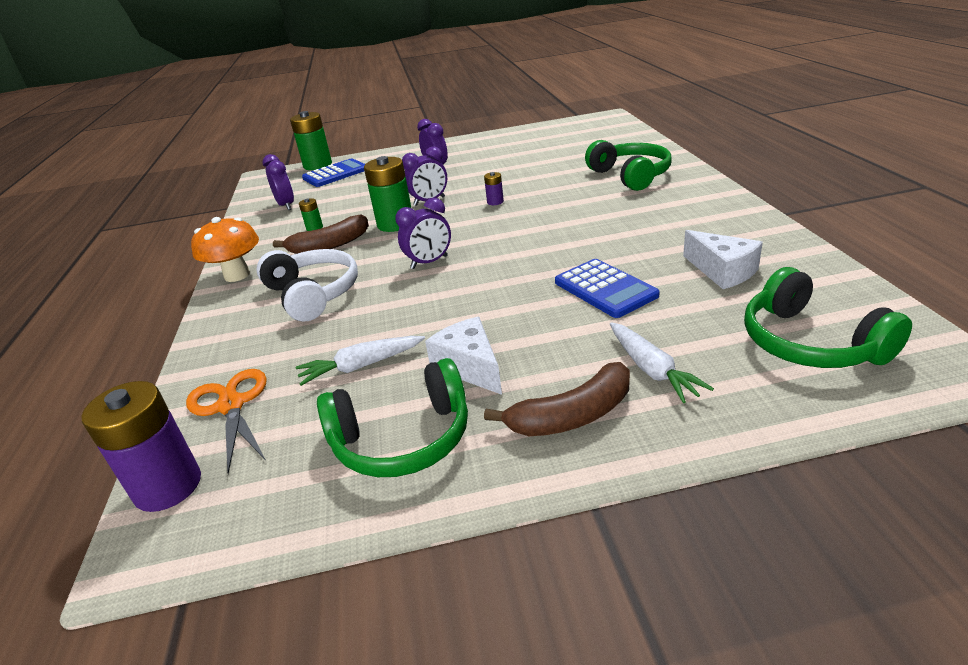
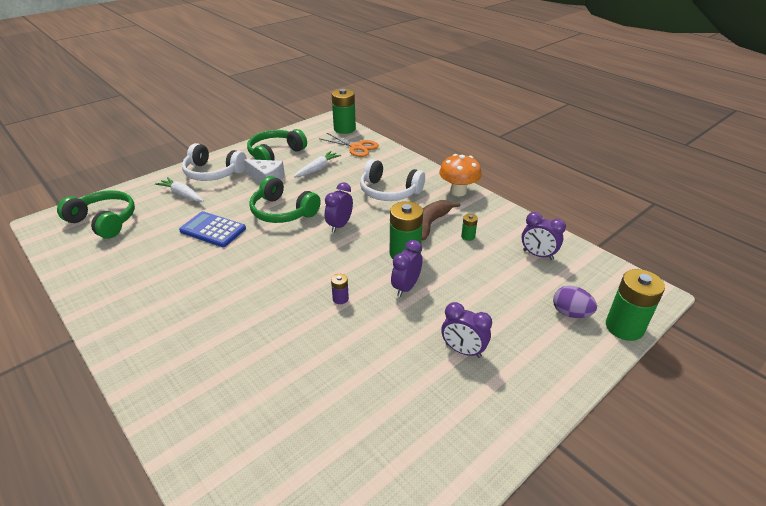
camera: 145 degrees right, 5 degrees up
(168, 486) = (344, 129): purple battery -> green battery
(335, 174) = (570, 313): blue calculator -> purple egg
(572, 416) = (213, 173): brown banana -> white headphones
(630, 175) = (216, 375): green headphones -> green headphones (282, 212)
(722, 271) = (138, 257): white cheese -> none

